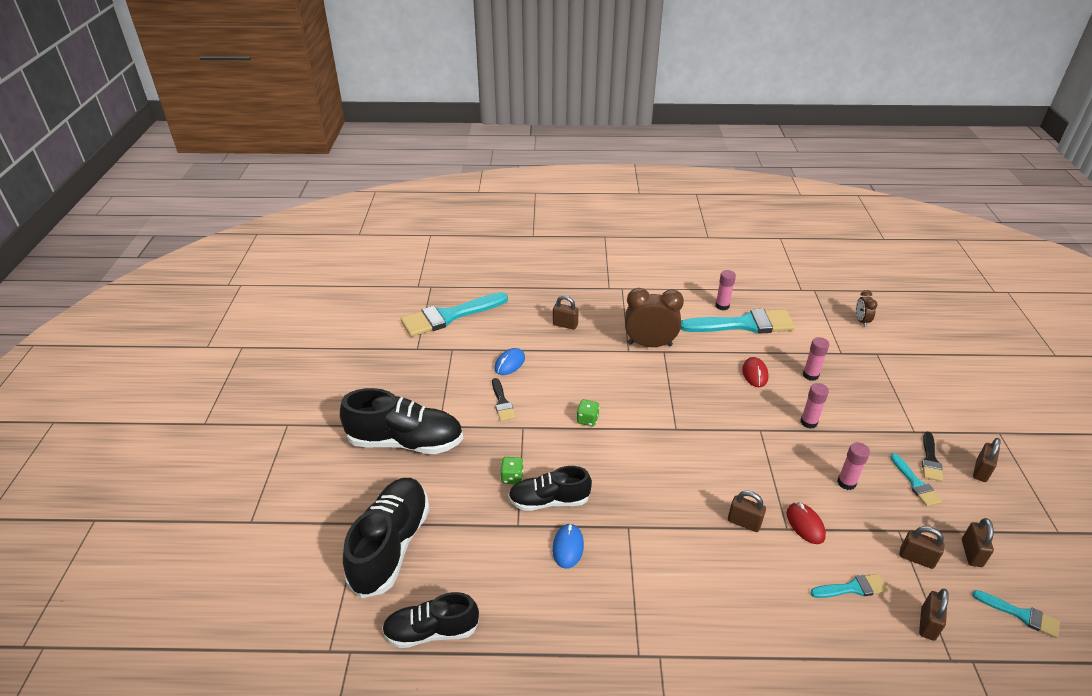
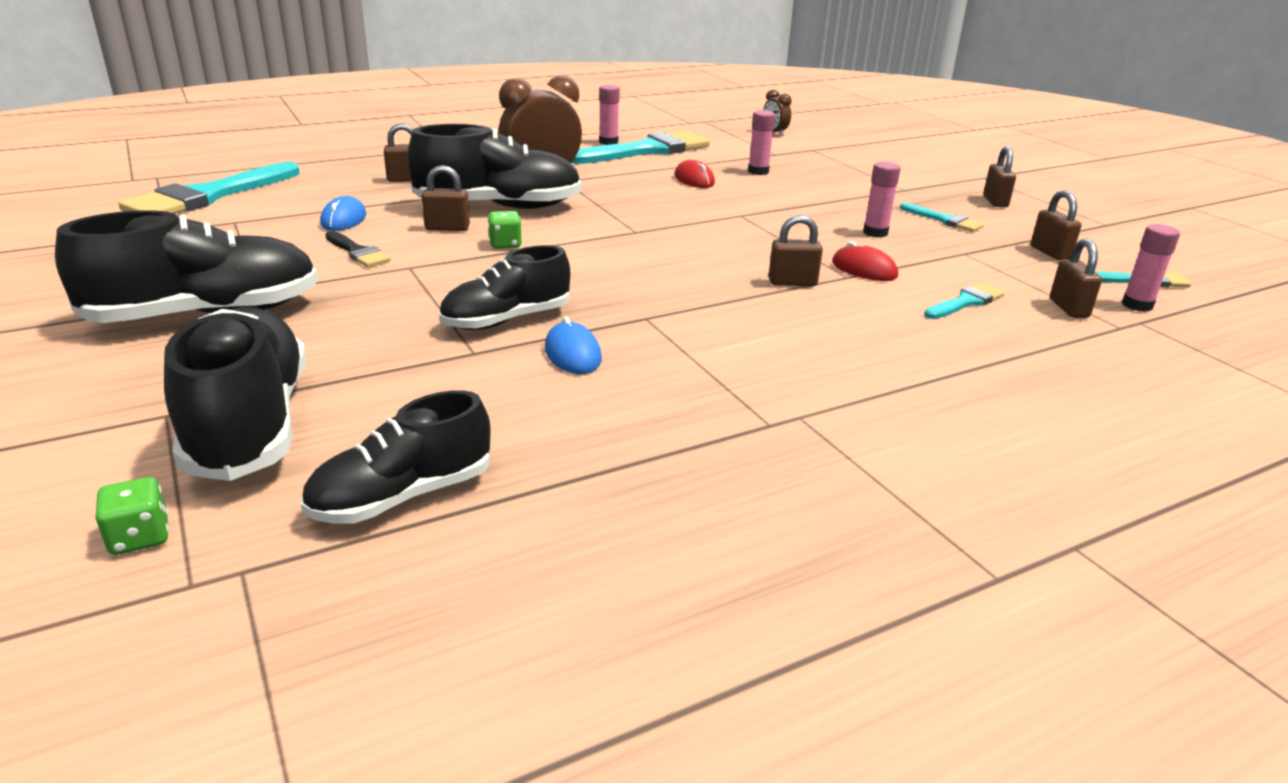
camera: 30 degrees left, 10 degrees down
(512, 477) = (428, 312): green dice -> green dice (140, 537)
(605, 374) = (499, 207): none -> black shoe
(808, 422) = (790, 201): pink glue stick -> pink glue stick (1137, 305)
(916, 558) = (1004, 267): brown padlock -> brown padlock (447, 228)
(930, 460) = (940, 203): black brush -> none

